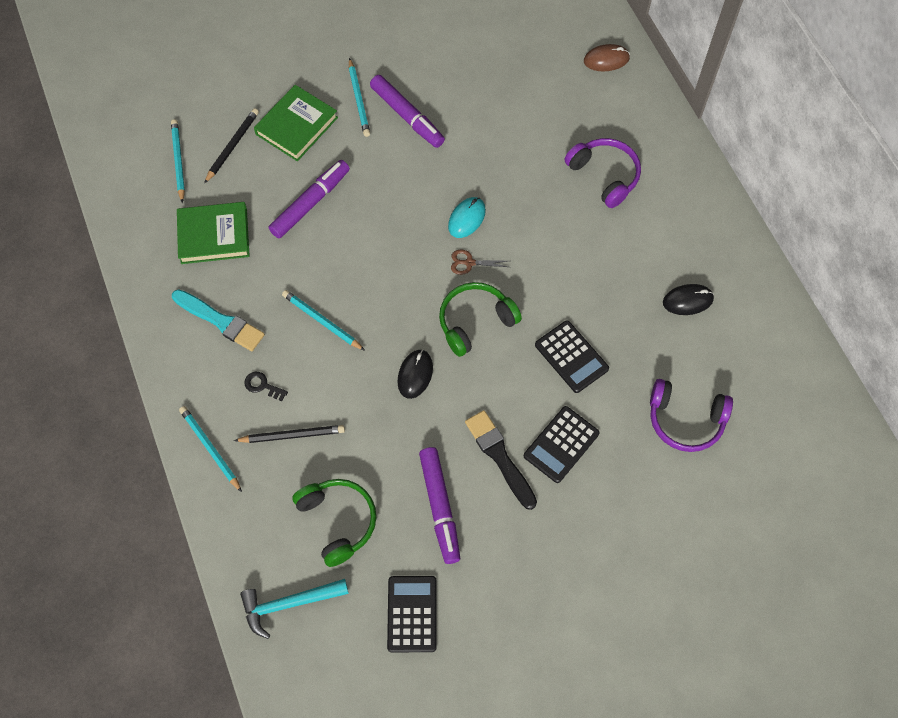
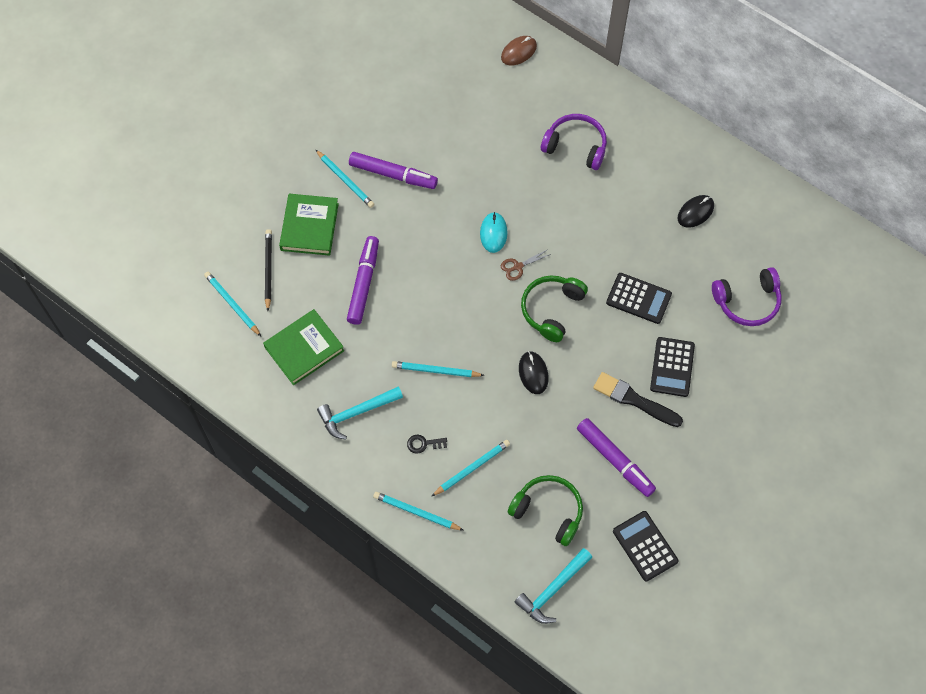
camera: 30 degrees left, 0 degrees up
(220, 321) = (356, 413): turquoise brush -> turquoise hammer
(292, 435) = (472, 468): black pencil -> turquoise pencil

